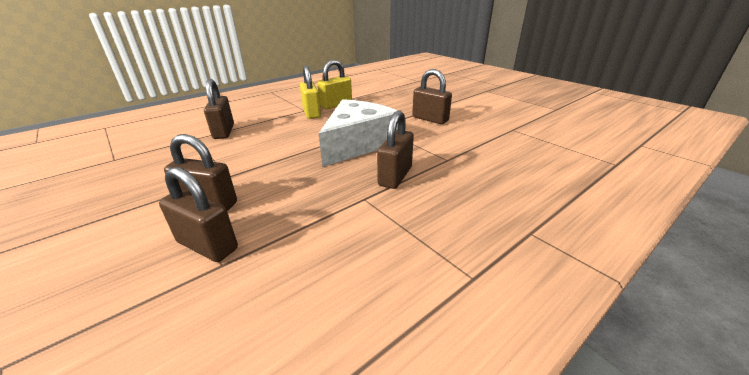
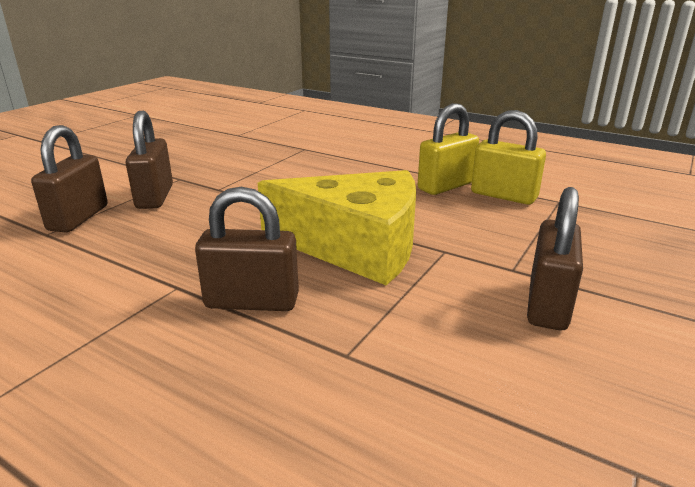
camera: 70 degrees right, 5 degrees down
(224, 131) = (331, 155): brown padlock -> none
(357, 143) = (356, 246): white cheese -> yellow cheese

